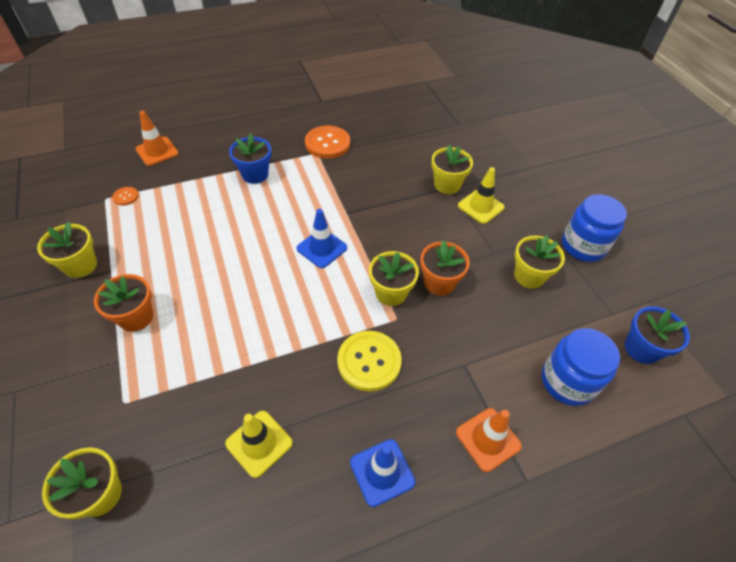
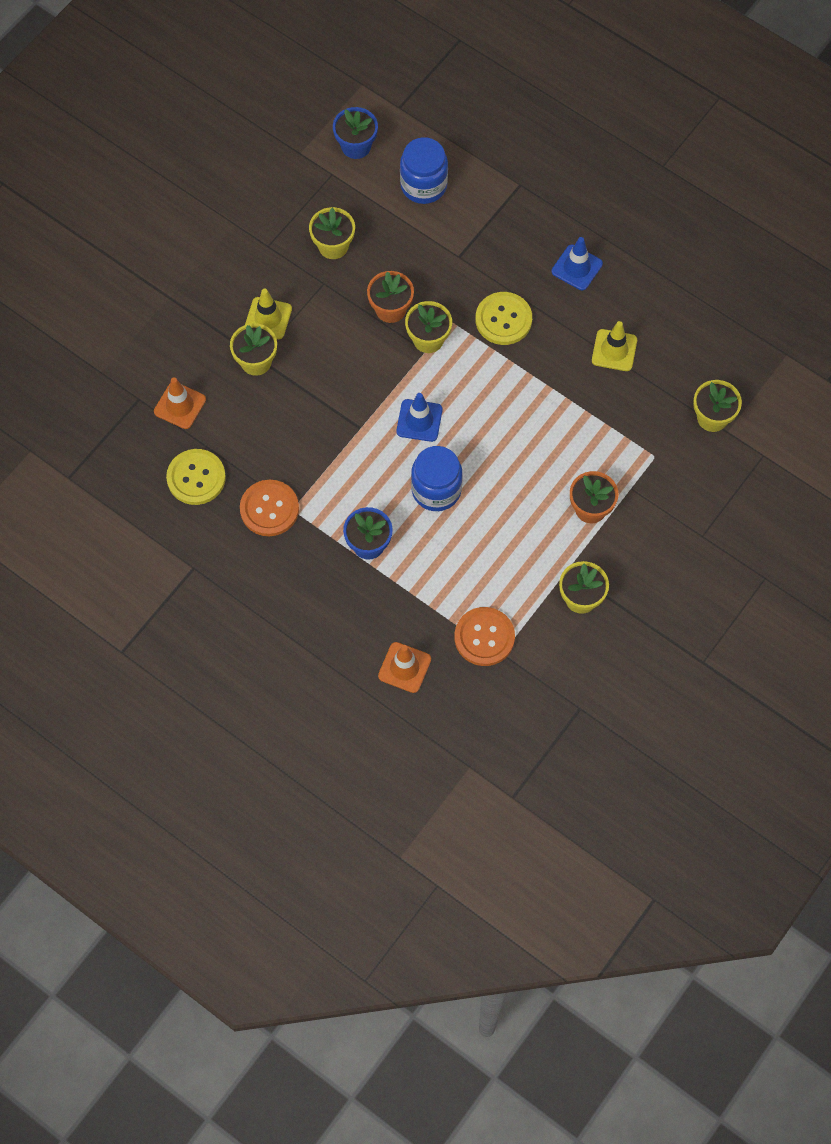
camera: 120 degrees left, 15 degrees up
(126, 197) = (484, 637): orange button -> orange button, size x2.11
(379, 124) = (196, 478): none -> yellow button
(488, 439) = (507, 217): orange traffic cone -> orange traffic cone (180, 405)
(583, 246) = (263, 217): blue jar -> blue jar (436, 490)

